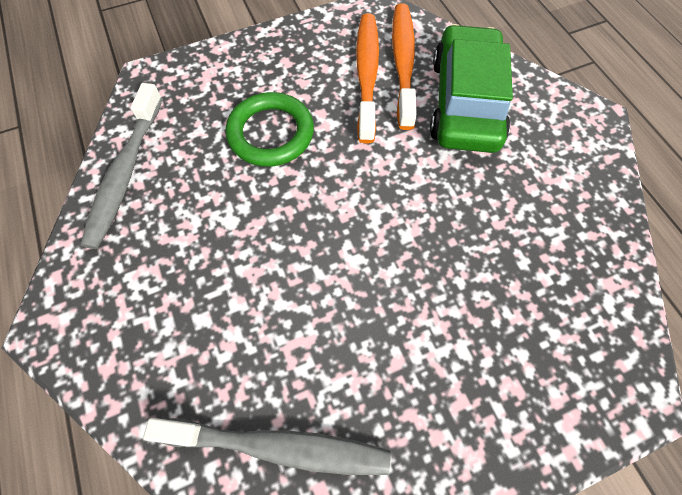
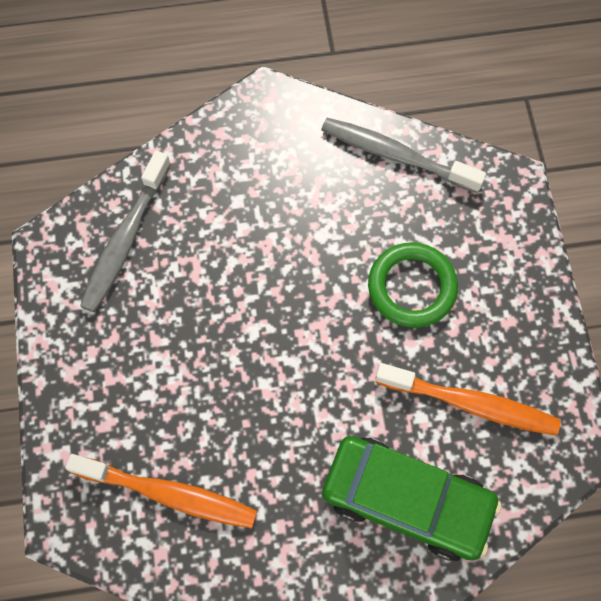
camera: 105 degrees right, 5 degrees up
(403, 63) = (480, 450): orange toothbrush -> orange toothbrush (169, 494)

